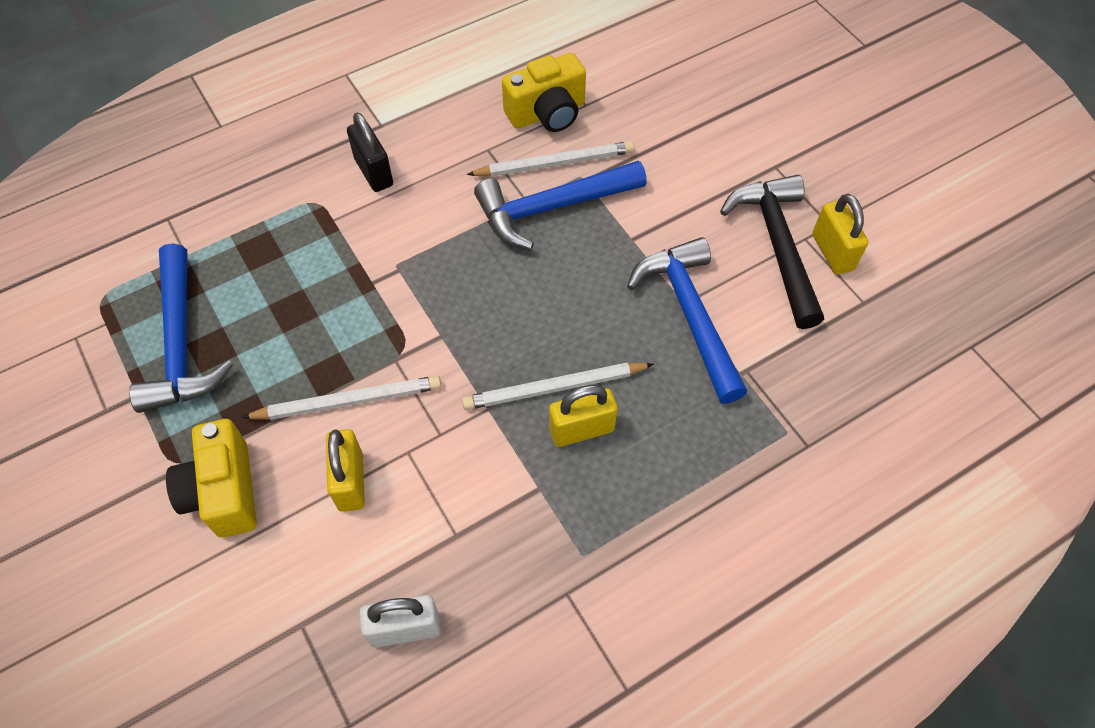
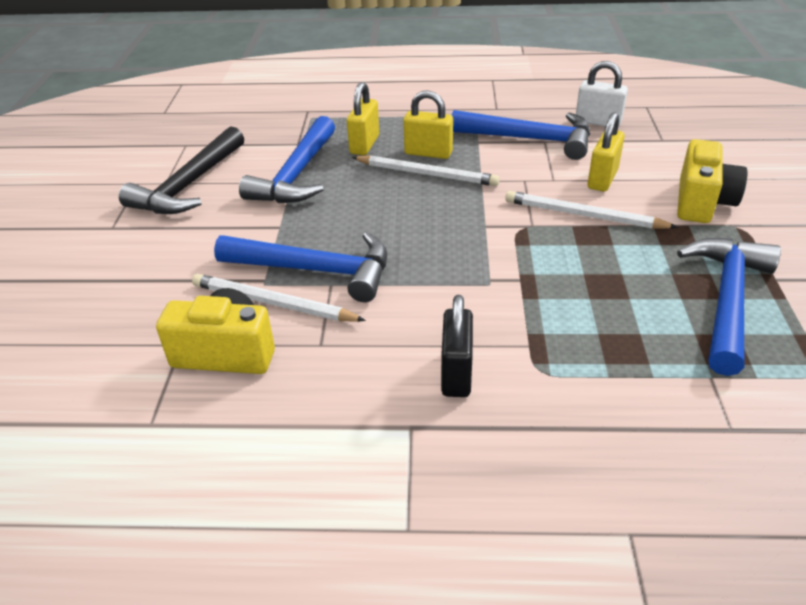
camera: 145 degrees left, 20 degrees down
(476, 529) = (530, 139): none -> blue hammer
(832, 252) = (162, 170): yellow padlock -> yellow padlock (364, 145)

